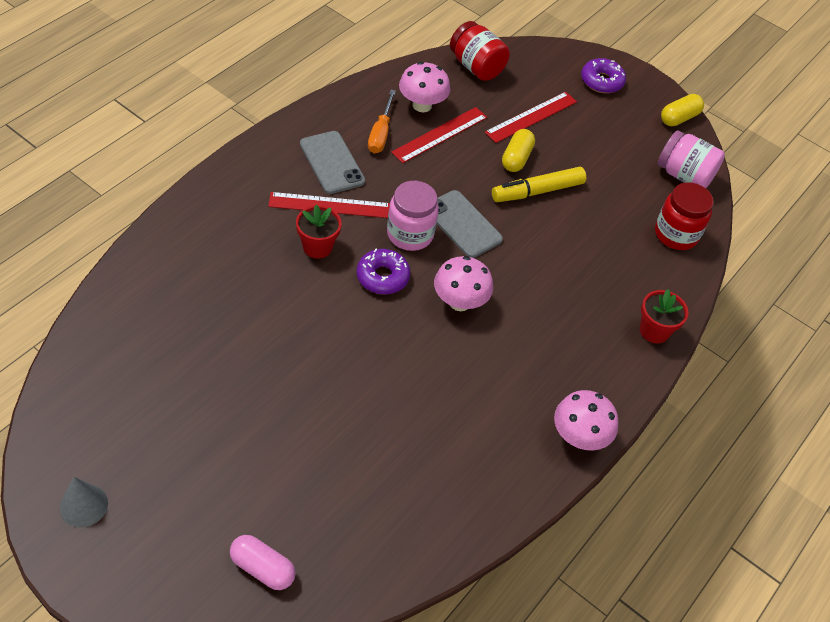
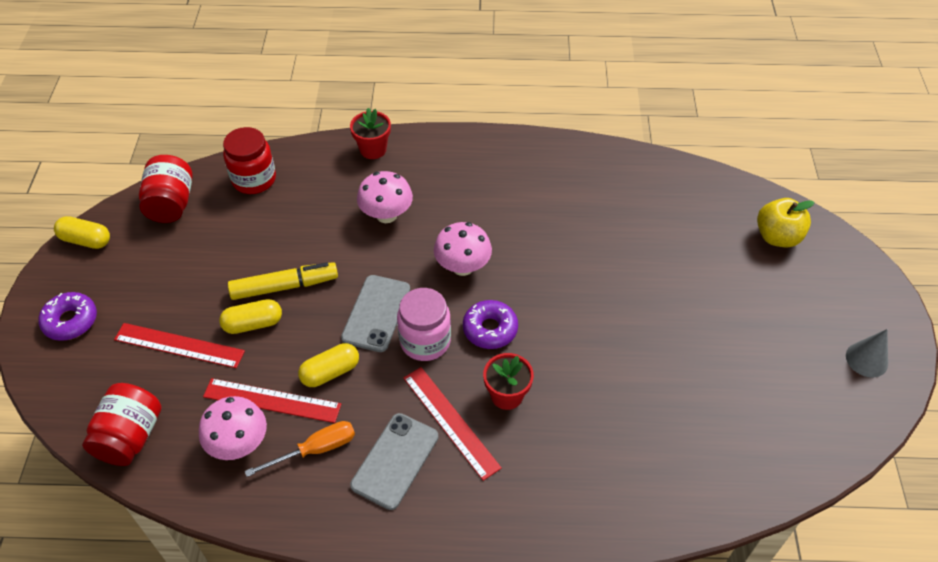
camera: 120 degrees left, 0 degrees up
(262, 568) = (777, 237): pink capsule -> yellow apple
(434, 172) = (330, 372): none -> yellow capsule
(537, 191) = (284, 286): yellow marker -> yellow marker turned 45 degrees counterclockwise
(579, 437) = (508, 145): pink mushroom -> pink mushroom (386, 215)
(684, 175) = (171, 204): pink jar -> red jar

